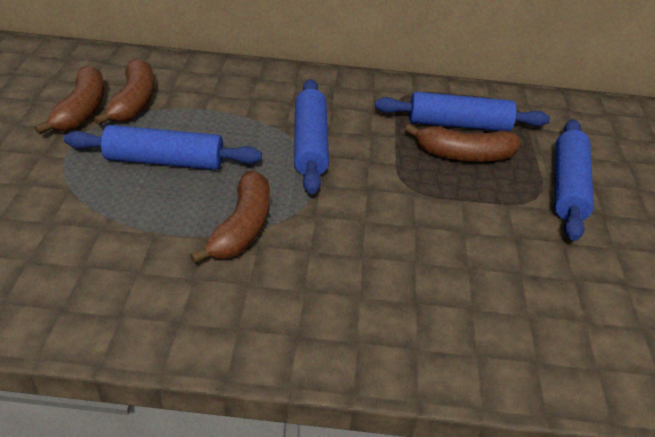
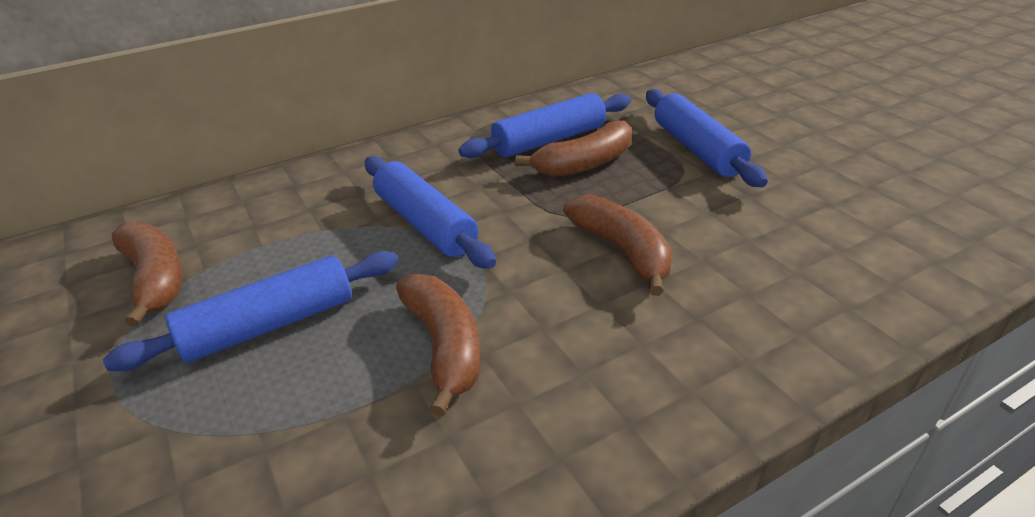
camera: 30 degrees left, 5 degrees down
(82, 110) = (85, 323): brown banana -> brown banana (622, 252)

